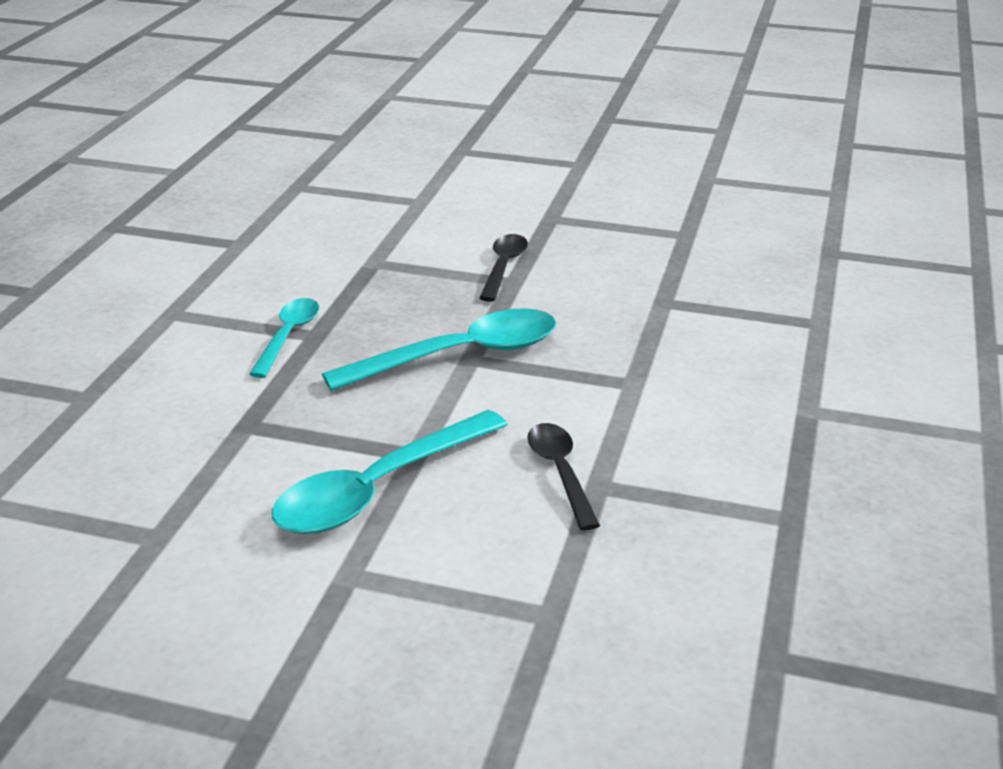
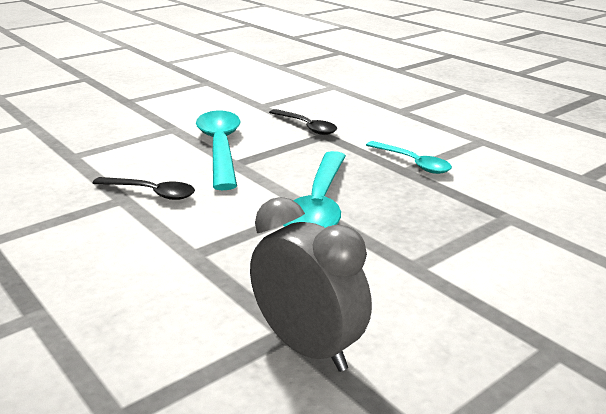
camera: 125 degrees right, 5 degrees down
(503, 267) = (447, 272): black spoon -> black spoon (306, 127)
(666, 289) = (308, 347): none -> grey clock

